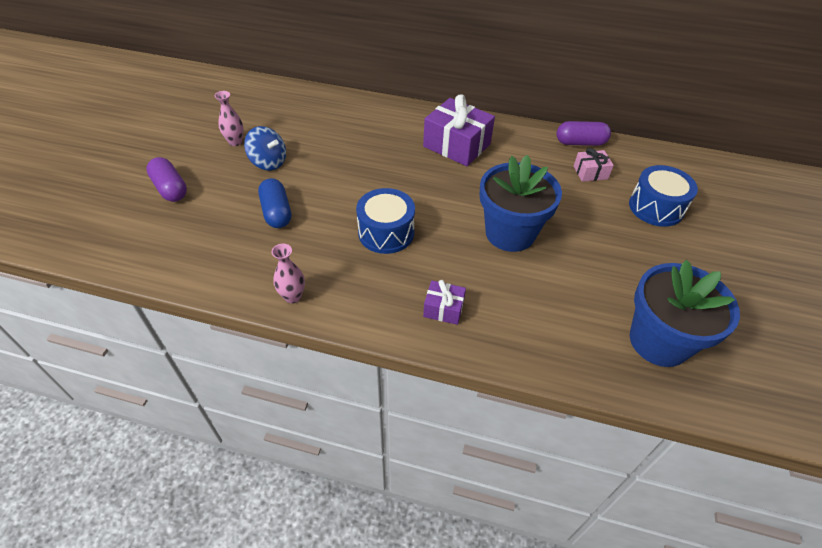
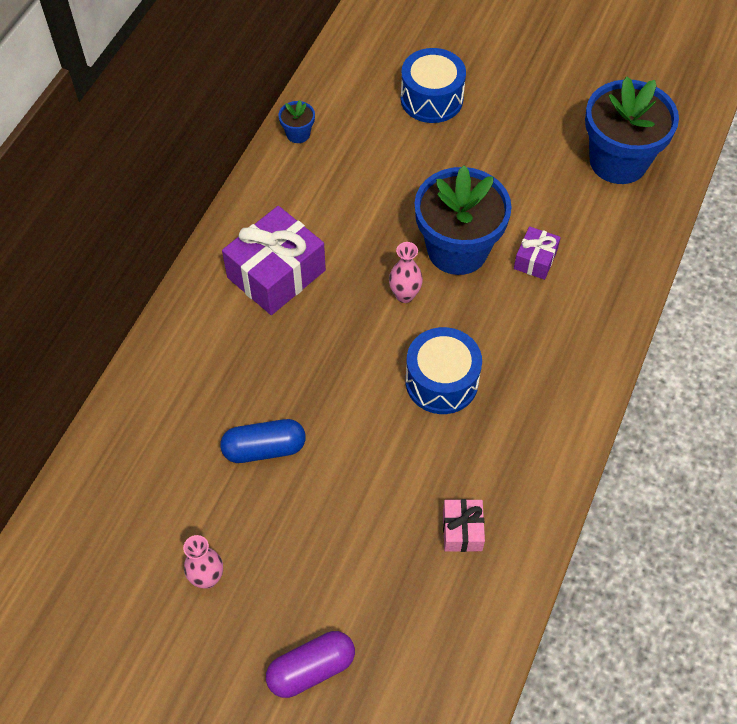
camera: 80 degrees left, 10 degrees up
(268, 162) = (270, 526): blue spinning top -> none
(276, 212) = (386, 513): blue capsule -> blue capsule (264, 448)
(293, 296) = (540, 493): pink vase -> pink vase (404, 295)
(443, 309) = (568, 337): purple gift -> purple gift (535, 260)
(580, 143) = (298, 134): purple capsule -> blue flower pot
(590, 172) = (360, 141): pink gift -> pink gift (462, 530)

